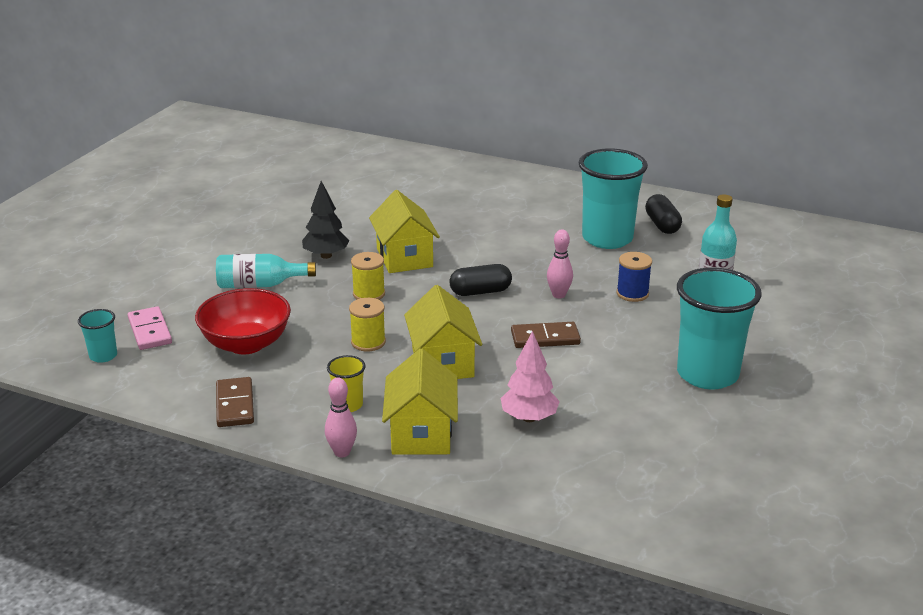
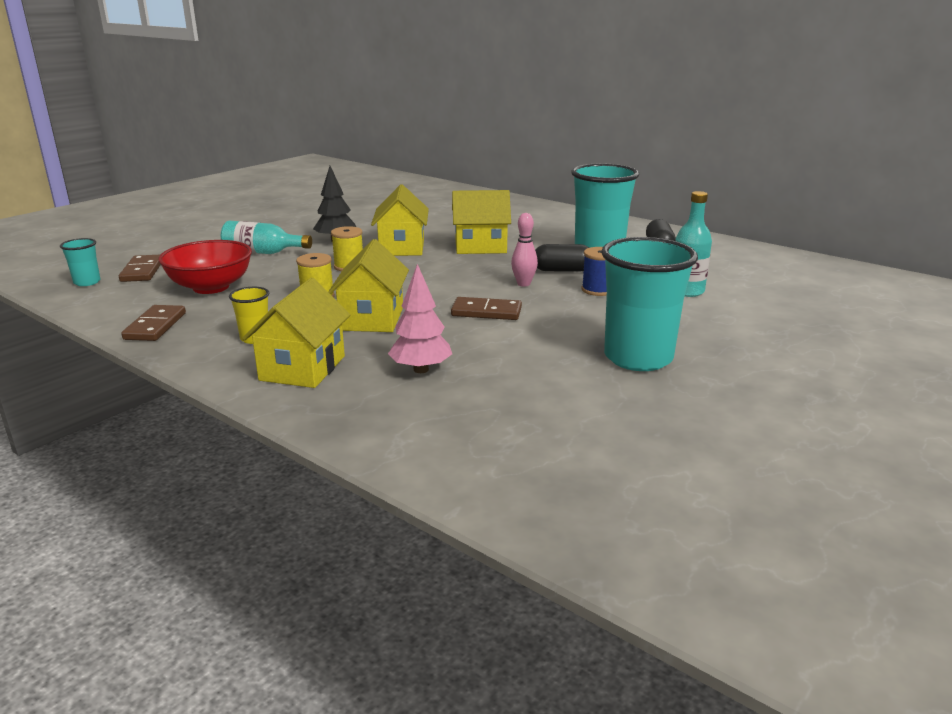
camera: 15 degrees right, 5 degrees down
(149, 331) = (142, 271): pink domino -> brown domino
(342, 452) = (213, 372): pink bowling pin -> none
(480, 292) = (451, 275): black capsule -> black capsule (562, 270)
(485, 246) = (480, 247): none -> yellow house

